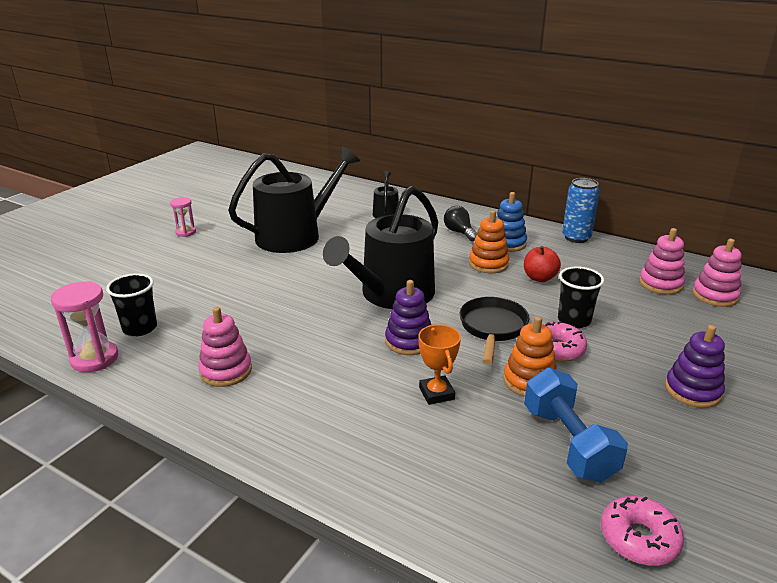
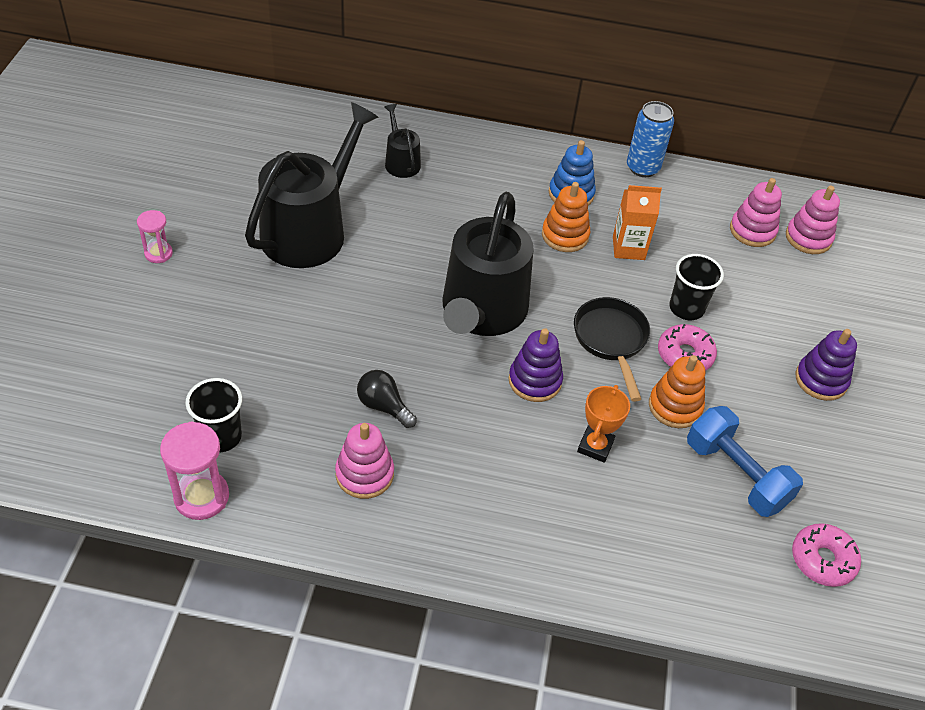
camera: 25 degrees left, 20 degrees up
(436, 393) = (595, 446): orange trophy -> orange trophy turned 60 degrees clockwise
(459, 232) = (508, 184): black light bulb -> black light bulb (383, 406)
(539, 278) = (628, 248): red apple -> orange carton

